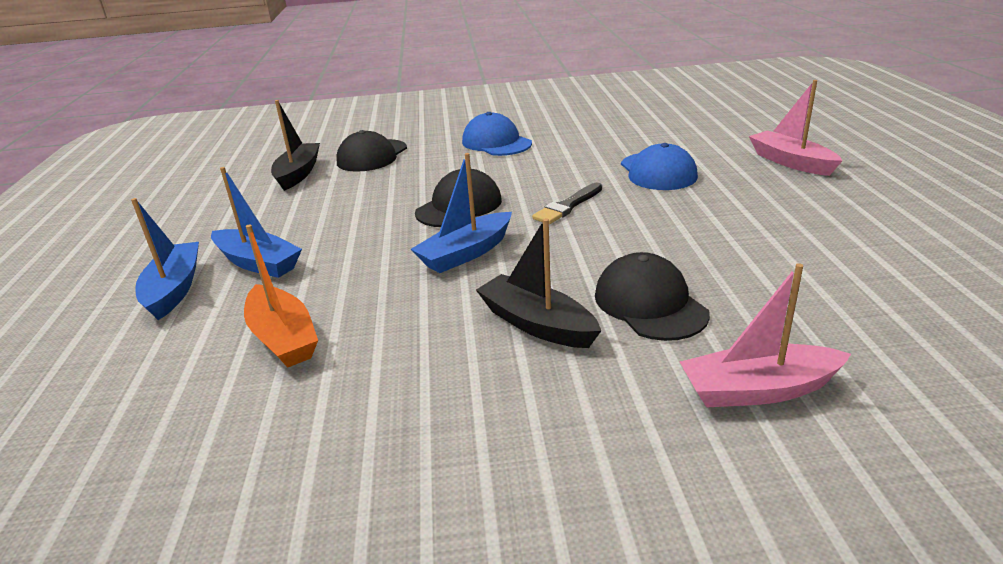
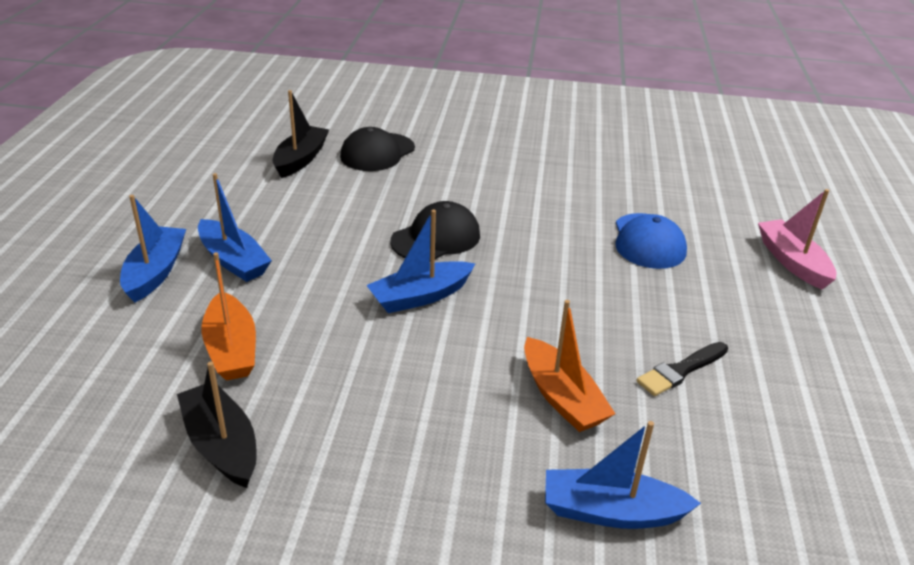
camera: 10 degrees right, 5 degrees up
(496, 143) = (504, 163): blue cap -> none
(537, 324) = (451, 392): black boat -> black boat (222, 445)
(567, 206) = (539, 263): black brush -> black brush (680, 370)
(649, 304) = (561, 397): black cap -> orange boat
(758, 390) = (611, 512): pink boat -> blue boat

